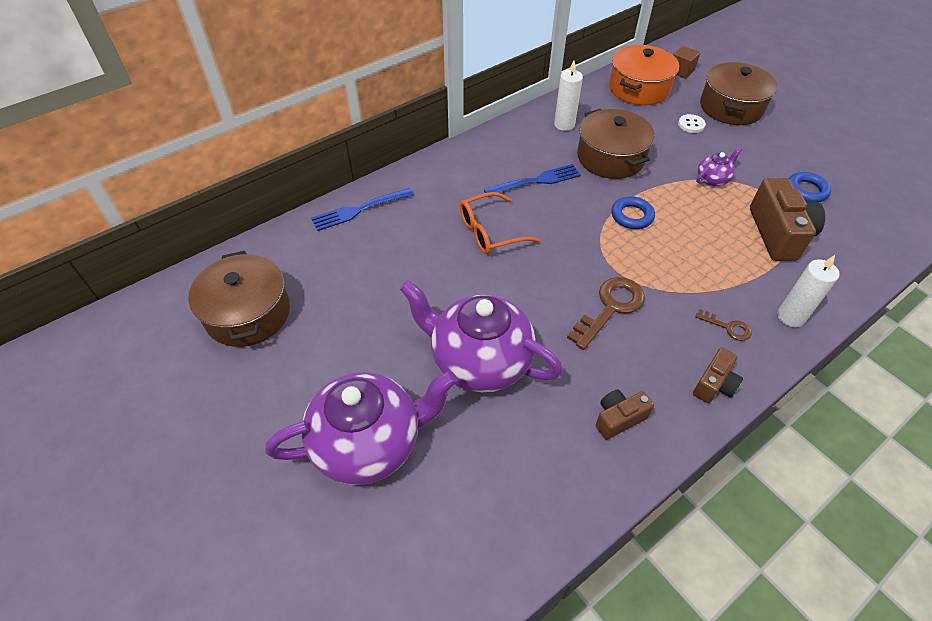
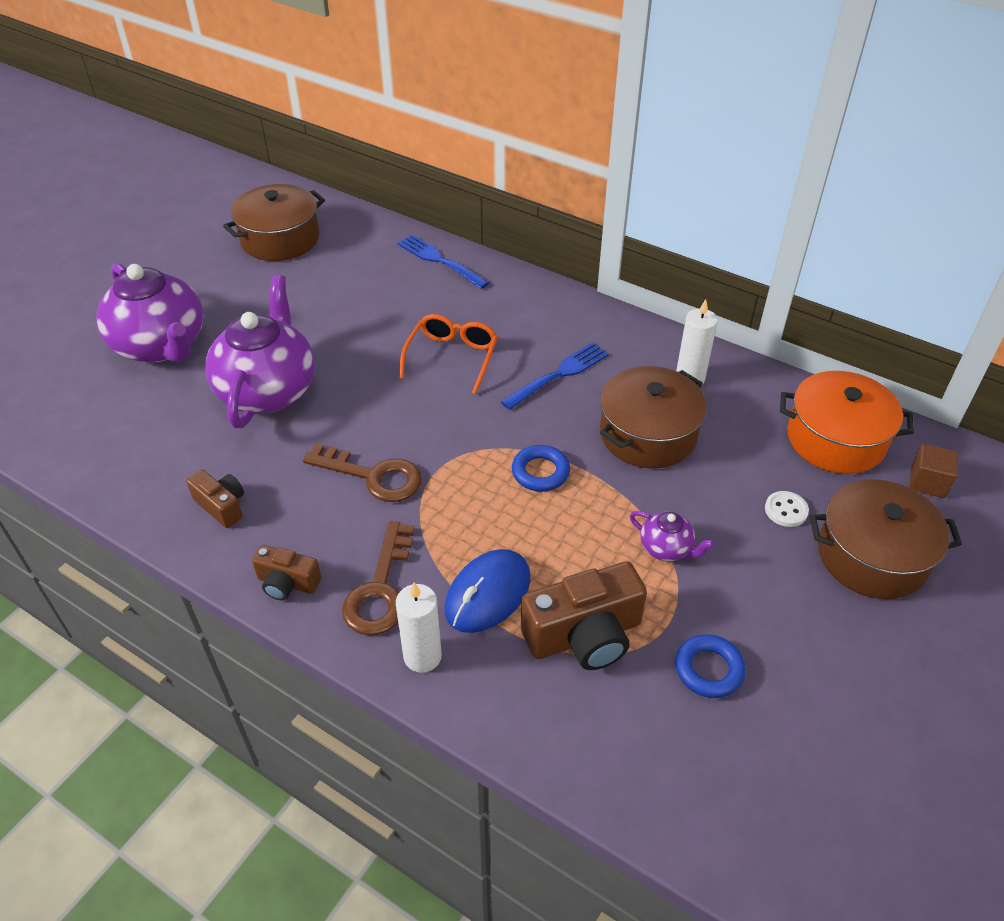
camera: 70 degrees right, 5 degrees down
(490, 232) = (452, 357): orange glasses -> orange glasses turned 60 degrees clockwise
(535, 181) = (558, 375): blue fork -> blue fork turned 90 degrees counterclockwise
(728, 327) = (380, 589): brown key -> brown key, size x1.93
(739, 270) = (487, 594): none -> blue mouse

